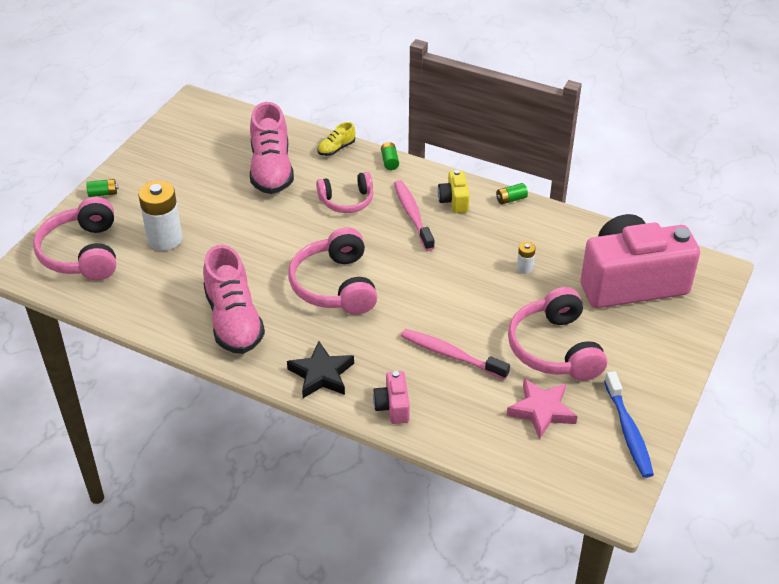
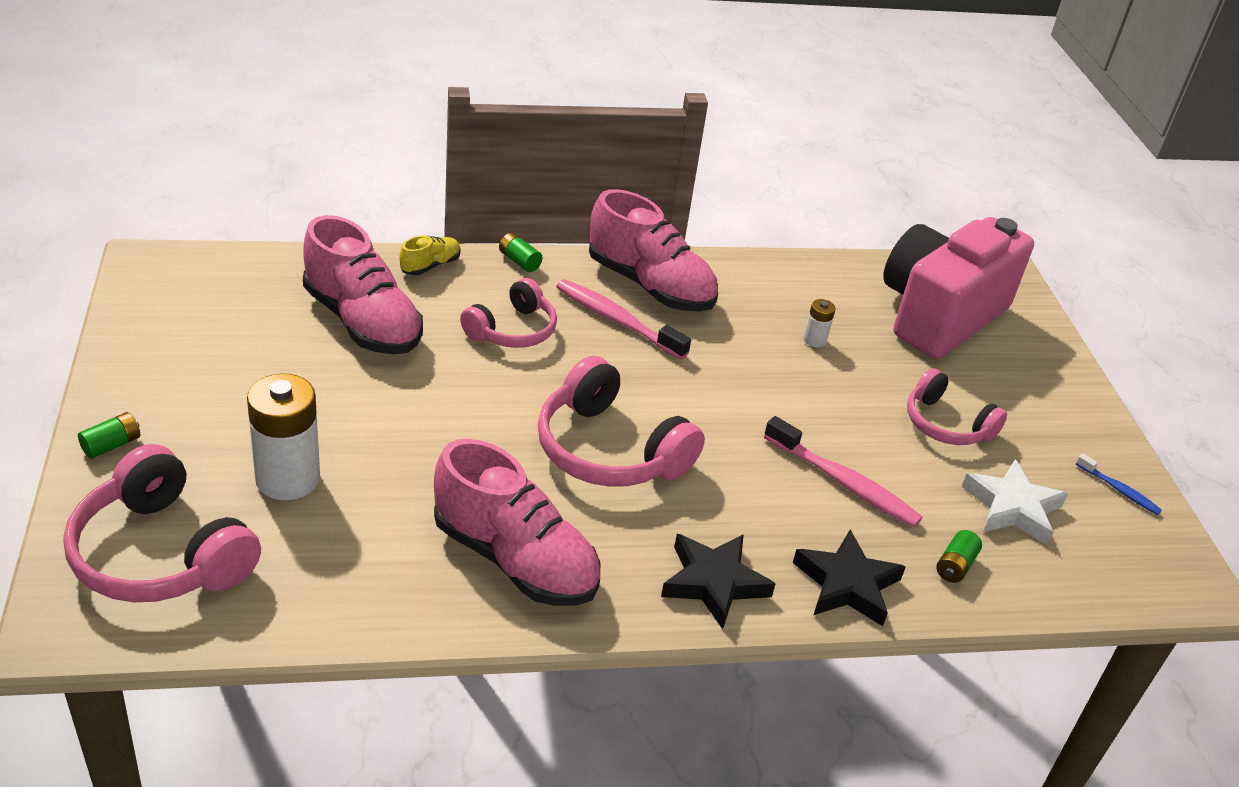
camera: 40 degrees left, 5 degrees down
(336, 148) = (430, 266): yellow shoe -> yellow shoe turned 150 degrees counterclockwise
(393, 406) = (846, 584): pink camera -> black star
(451, 355) = (844, 483): pink toothbrush -> pink toothbrush turned 135 degrees counterclockwise
(454, 201) = (650, 286): yellow camera -> pink shoe
(511, 199) = (714, 262): green battery -> green battery (955, 566)
(541, 411) = (1012, 508): pink star -> white star
(554, 348) = (946, 424): pink headphones -> pink headphones, size x0.64
(628, 431) = (1119, 490): blue toothbrush -> blue toothbrush, size x0.53

